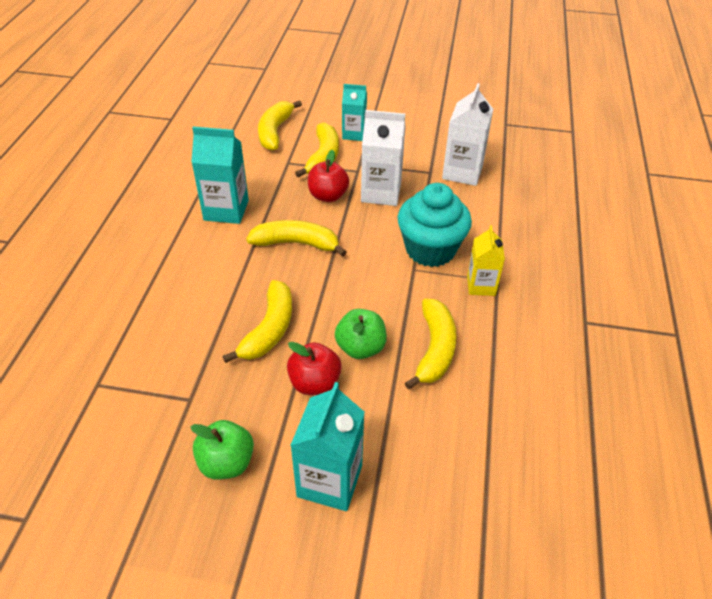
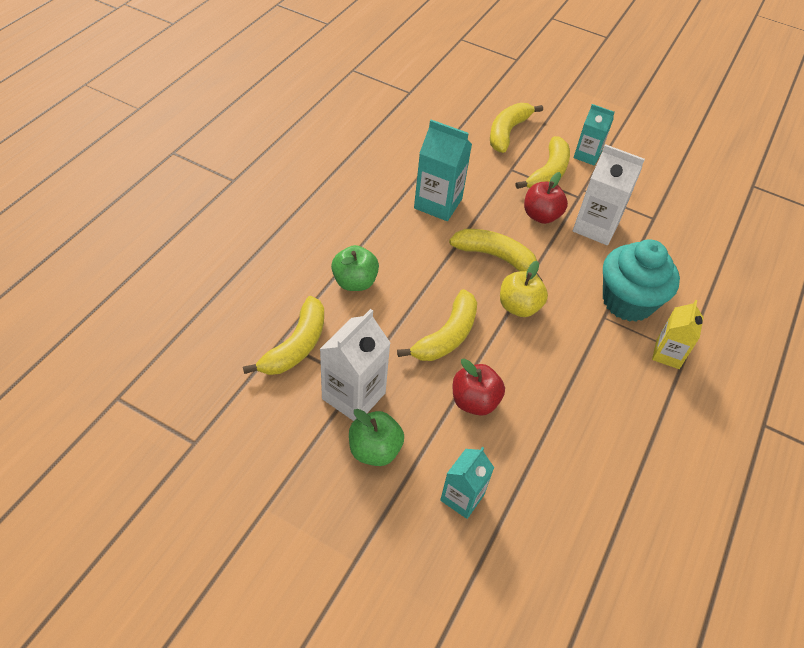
camera: 15 degrees right, 5 degrees up
(329, 481) = (462, 497): turquoise carton -> turquoise carton, size x0.65
(331, 282) = (519, 307): none -> yellow apple
(360, 348) = (527, 381): green apple -> green apple (354, 282)
(434, 349) = (599, 405): yellow banana -> yellow banana (296, 346)
(462, 172) = (688, 227): white carton -> white carton (353, 396)

